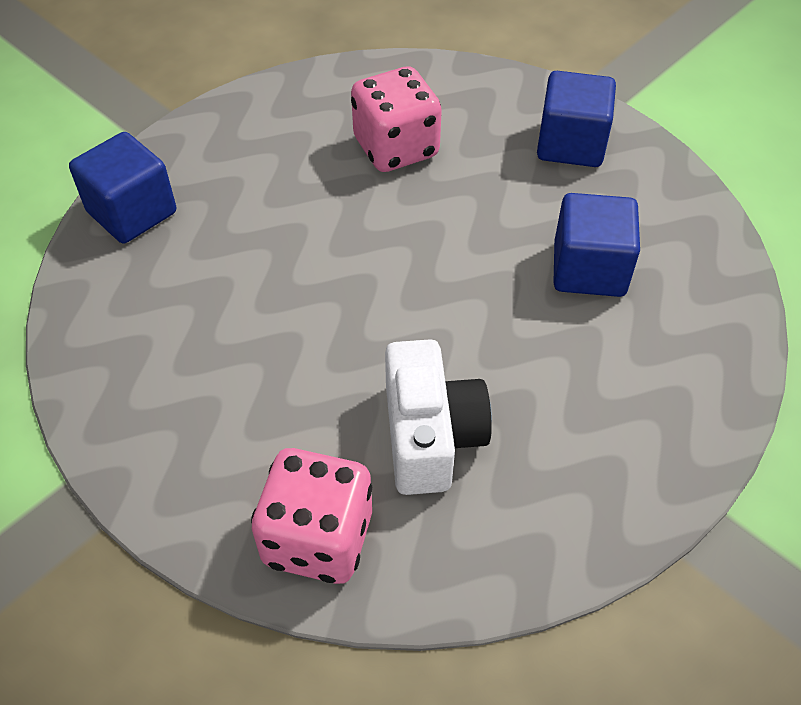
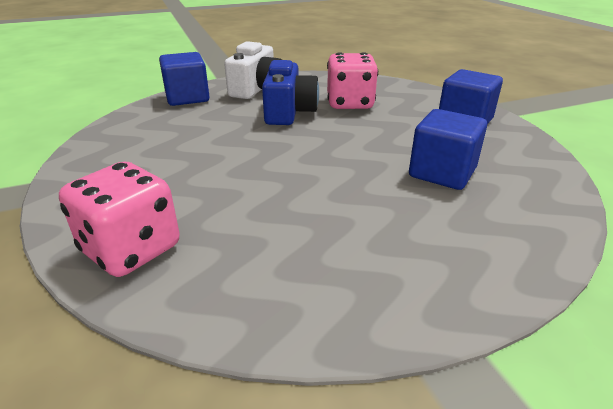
camera: 25 degrees right, 20 degrees down
(321, 200) = (289, 112): none -> blue camera
(430, 436) = (260, 221): white camera -> white camera (257, 89)

